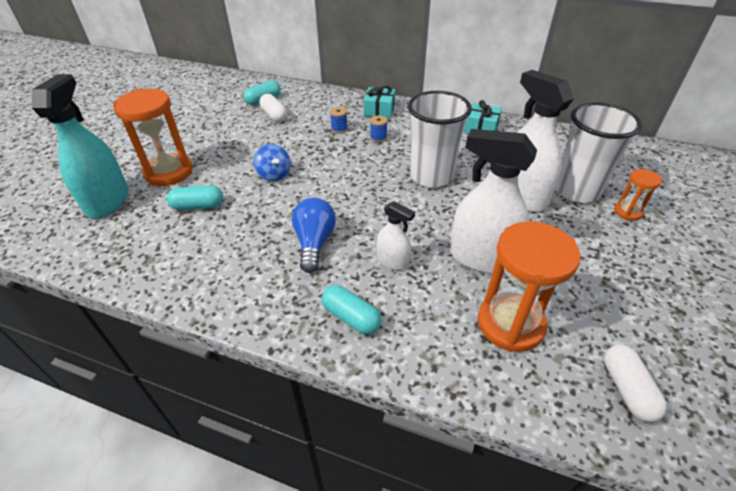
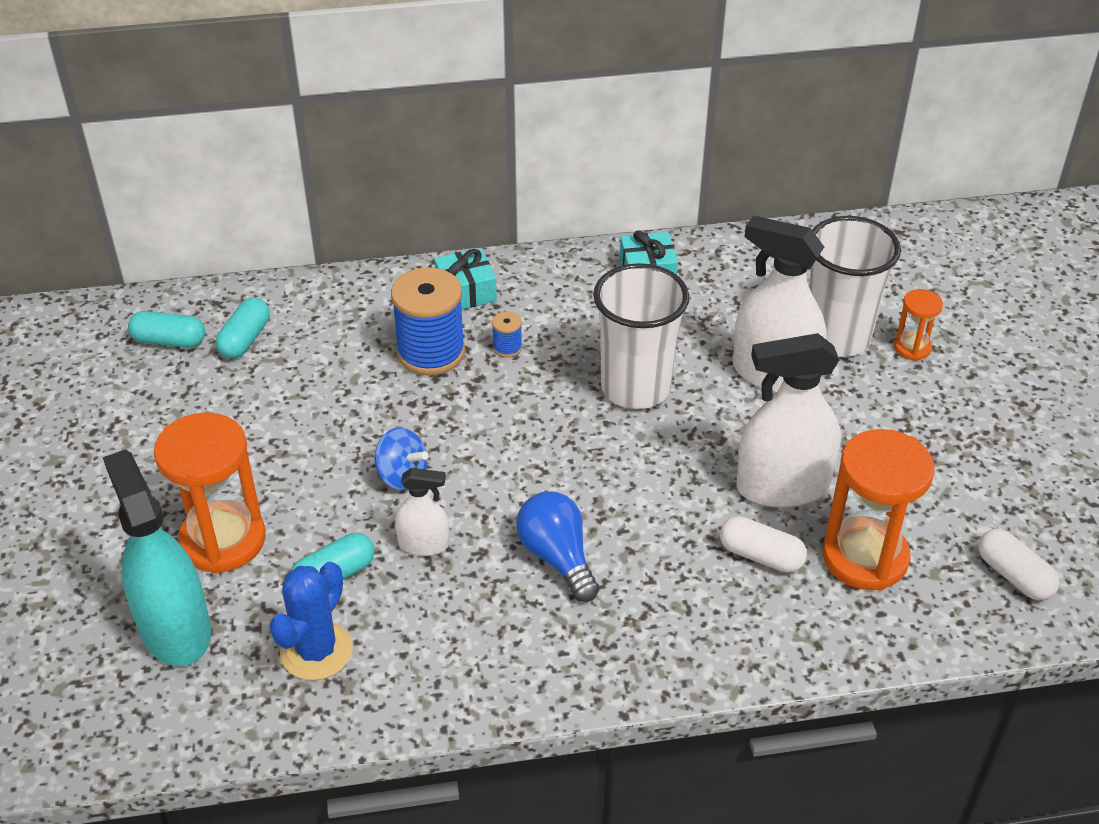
camera: 30 degrees left, 0 degrees up
(153, 237) = (316, 651): none -> blue cactus
(274, 115) = (295, 364): white capsule -> white capsule (761, 556)
(339, 129) = (431, 353): blue spool -> blue spool, size x2.31
(351, 317) = (685, 633): turquoise capsule -> turquoise capsule (169, 341)
(393, 261) = (679, 538): white spray bottle -> white spray bottle (423, 544)

